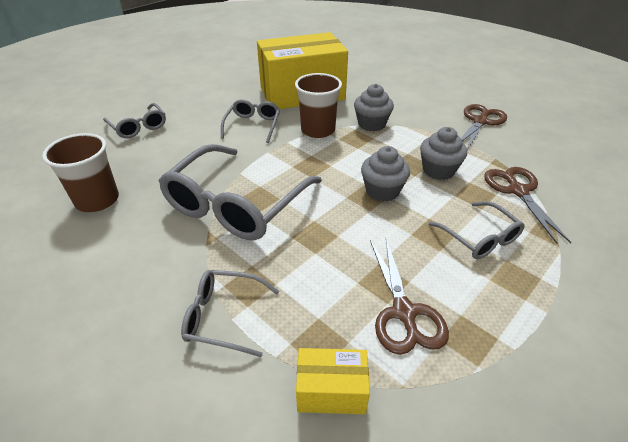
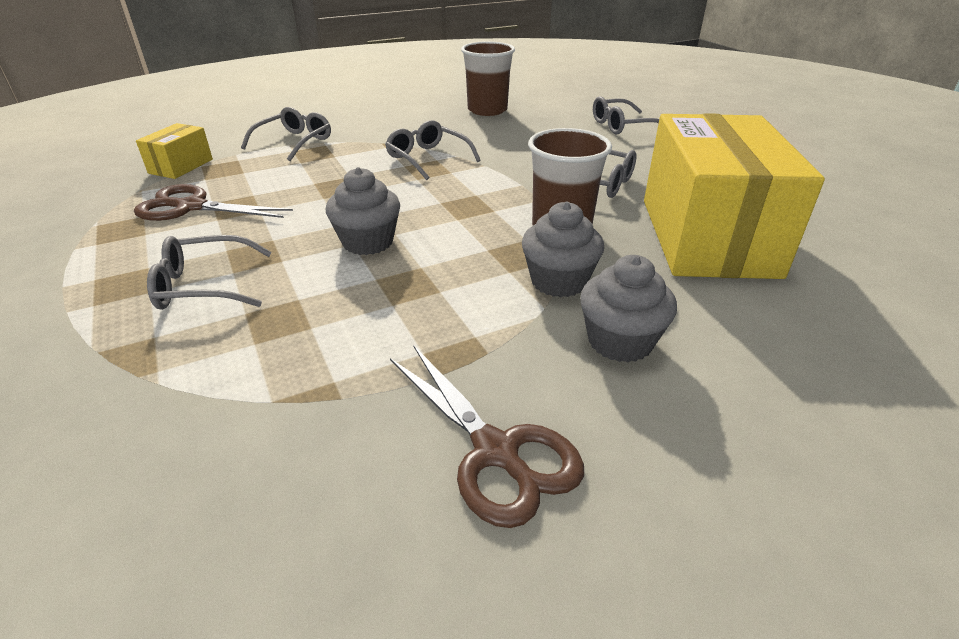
camera: 110 degrees right, 5 degrees down
(237, 204) = (428, 158): grey glasses -> grey glasses, size x0.51
(438, 170) = (367, 306): grey cupcake -> grey cupcake (620, 341)
(518, 191) = (232, 374): brown scissors -> none

